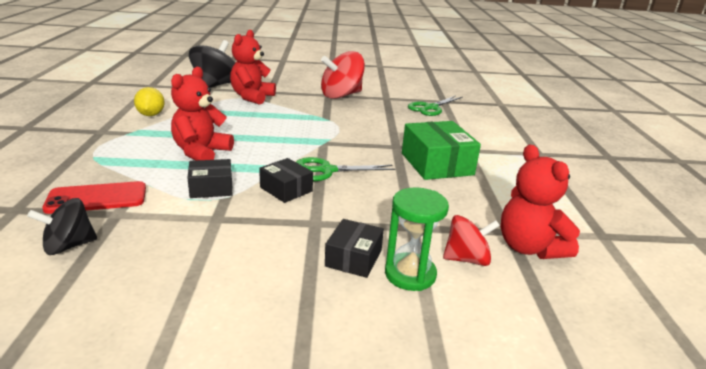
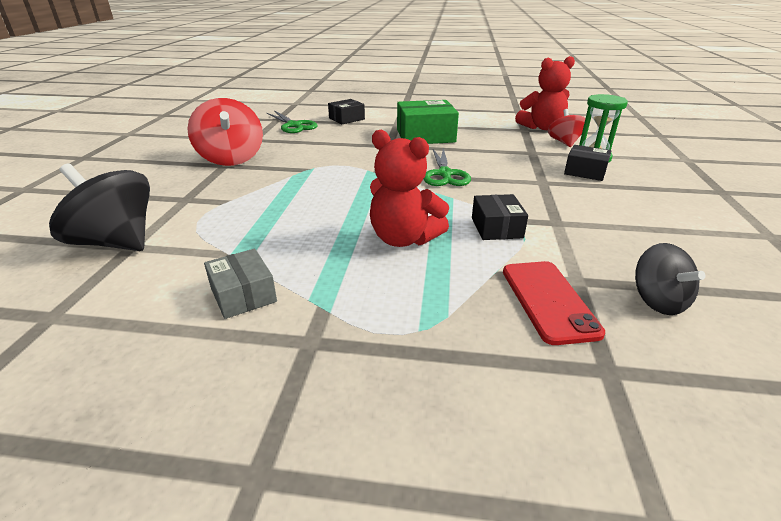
camera: 80 degrees left, 5 degrees up
(151, 115) = (243, 294): yellow lemon -> grey box
(252, 97) = (203, 211): red teddy bear -> none
(286, 189) = (488, 192): black box -> black box (346, 119)

